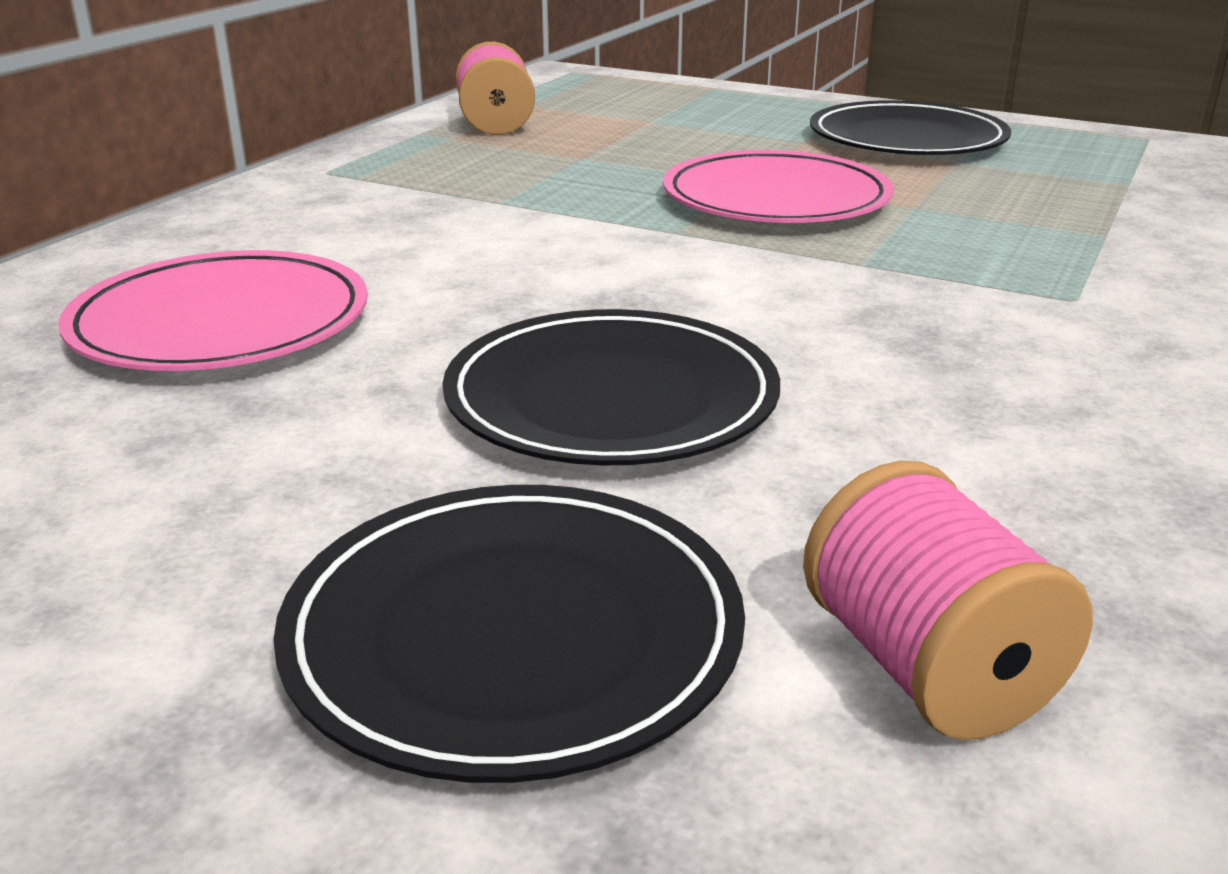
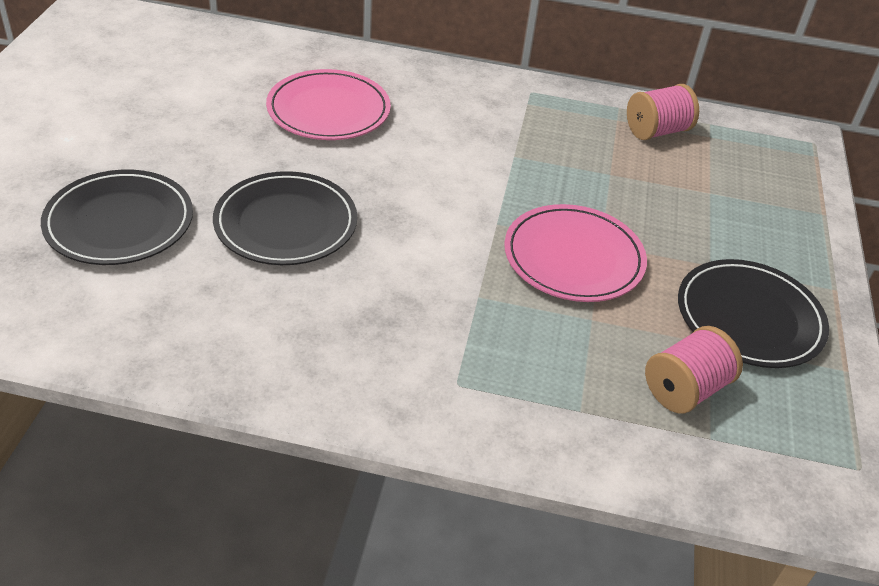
camera: 70 degrees right, 15 degrees up
(927, 668) = (107, 314): pink spool -> pink spool (685, 389)

